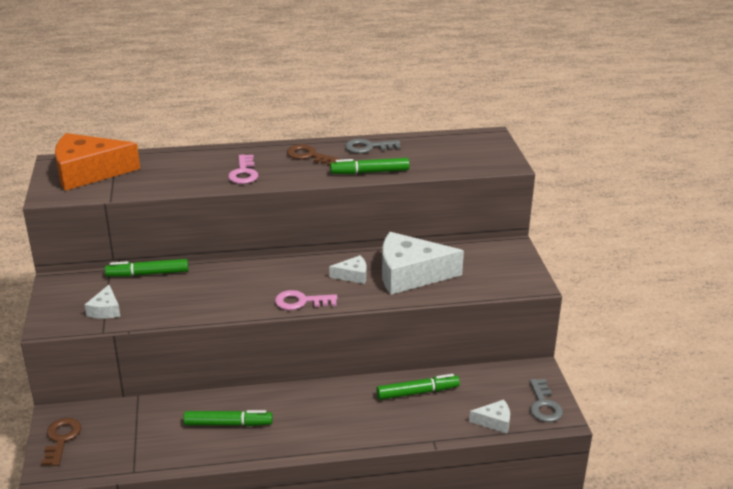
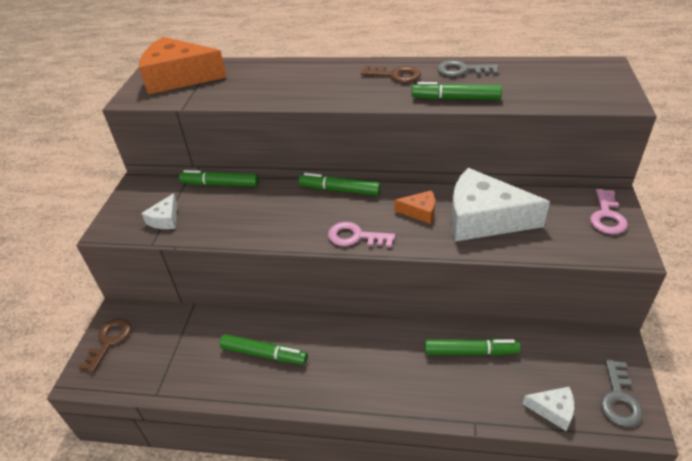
camera: 20 degrees right, 10 degrees up
(244, 173) = (322, 89): pink key -> pink key (607, 216)
(271, 266) = (340, 190): none -> green marker
(308, 156) = (395, 75): brown key -> brown key turned 150 degrees clockwise
(353, 275) = (420, 212): white cheese -> orange cheese

